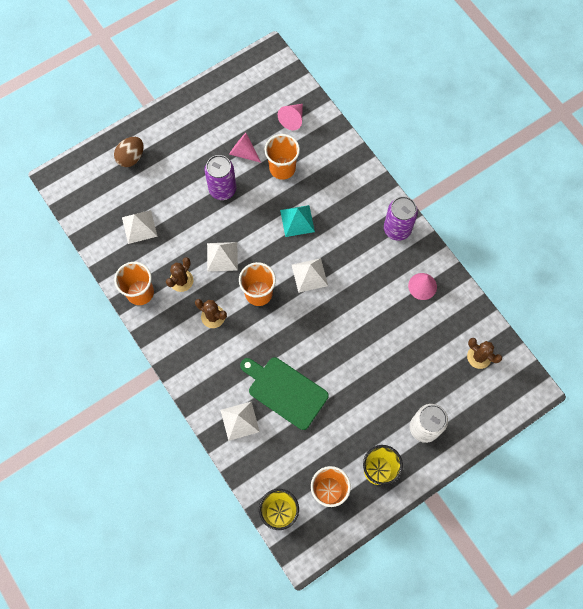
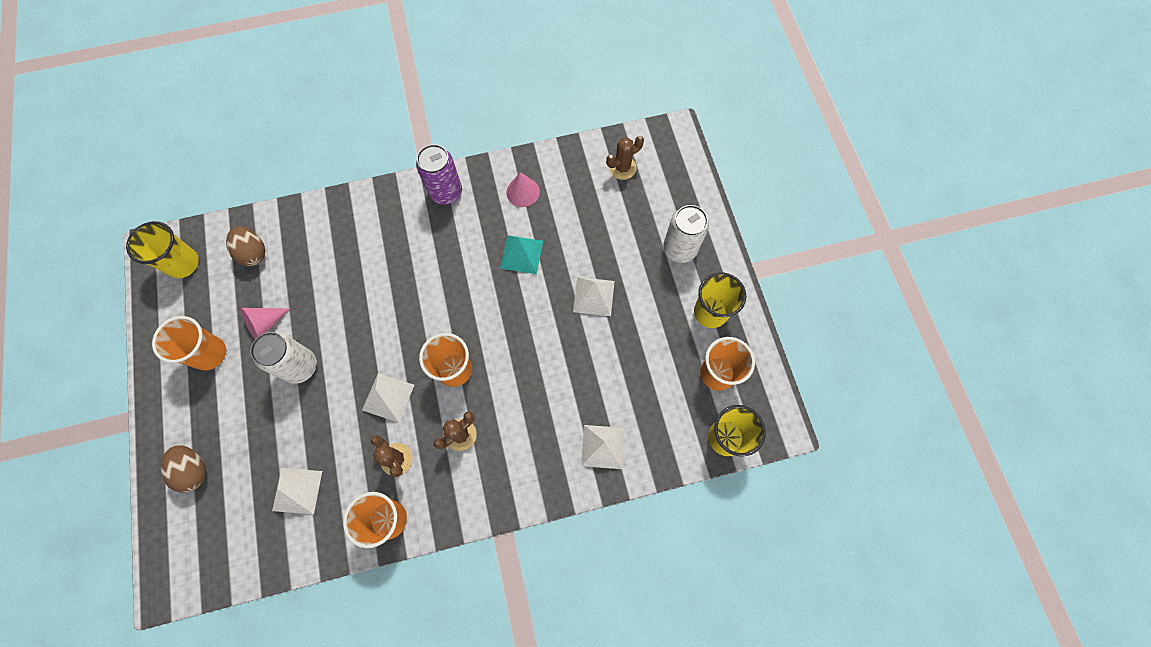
camera: 70 degrees left, 0 degrees up
(222, 189) = (300, 366): purple can -> white can
(266, 79) = (183, 263): none -> yellow cup
(282, 168) = (310, 287): orange cup -> orange cup (209, 353)
(285, 391) = (586, 380): green cutting board -> none
(292, 119) = (253, 253): pink cone -> brown egg
(297, 220) = (384, 293): turquoise pyramid -> turquoise pyramid (521, 254)
(309, 275) = (458, 304): white pyramid -> white pyramid (593, 296)

